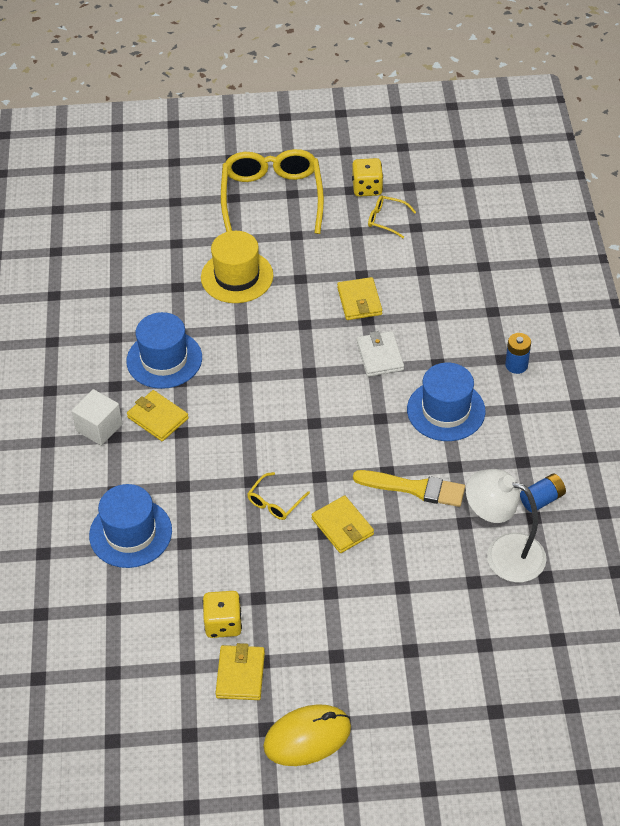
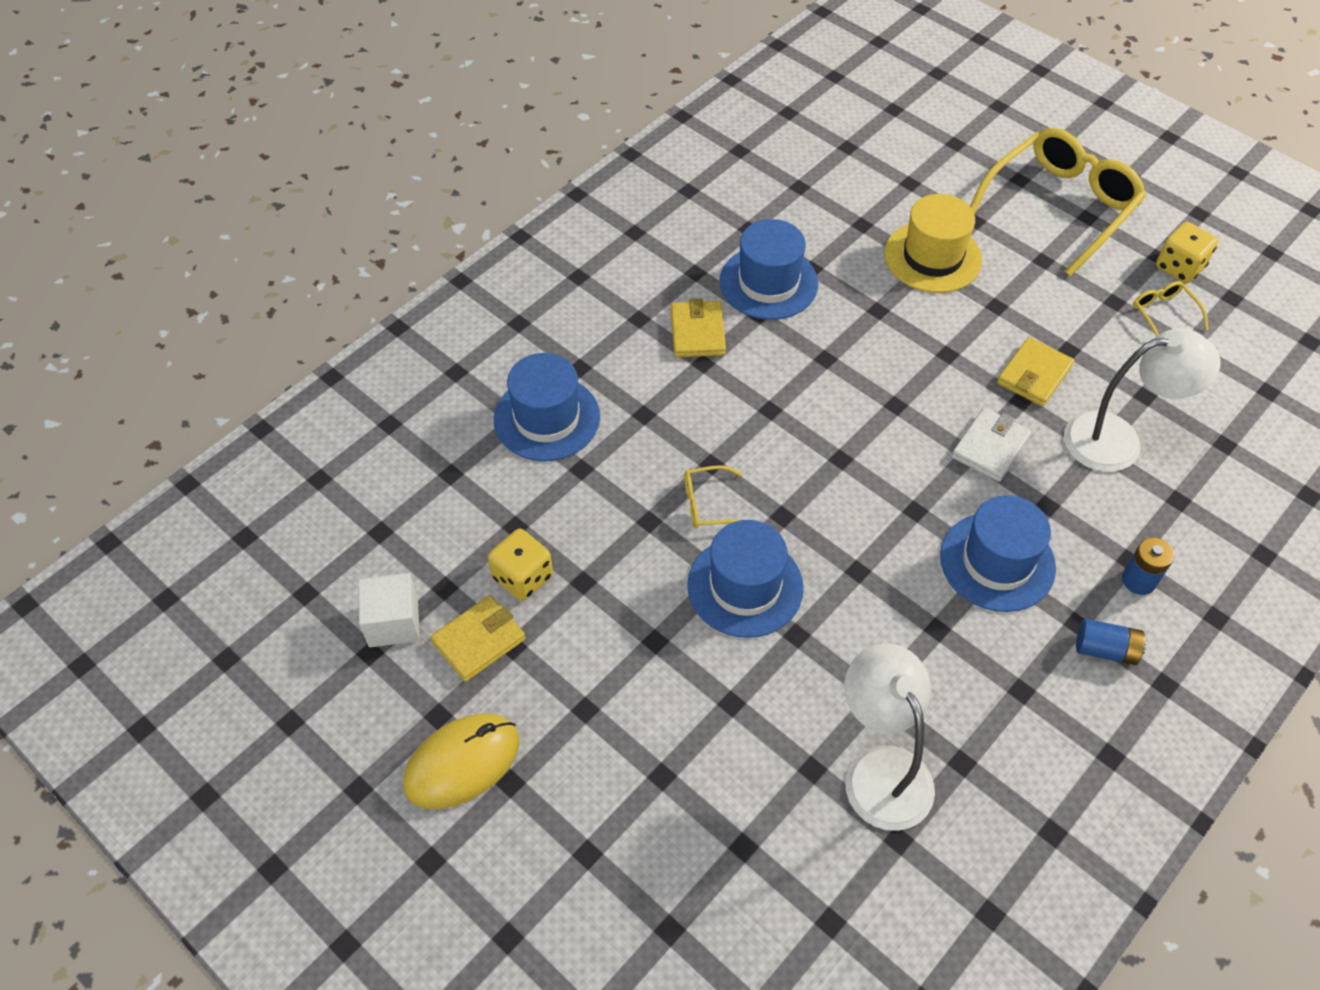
camera: 45 degrees right, 5 degrees up
(99, 427) = (636, 299): white cube -> white cube (393, 622)
(307, 737) = (462, 763): yellow mouse -> yellow mouse turned 60 degrees counterclockwise
(342, 527) = (745, 586): yellow wallet -> blue hat
(414, 488) = (865, 613): yellow brush -> none
(434, 303) = (1118, 440): none -> white lamp
(542, 499) = (995, 751): blue battery -> blue battery (1105, 649)

